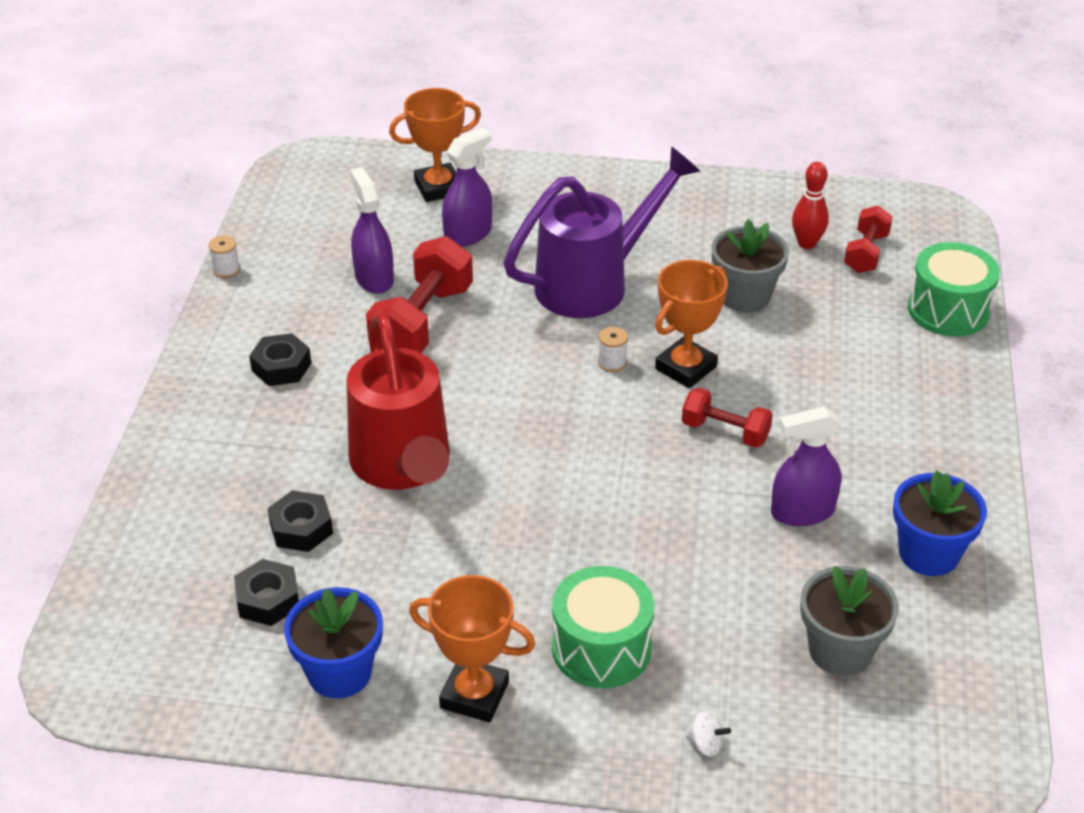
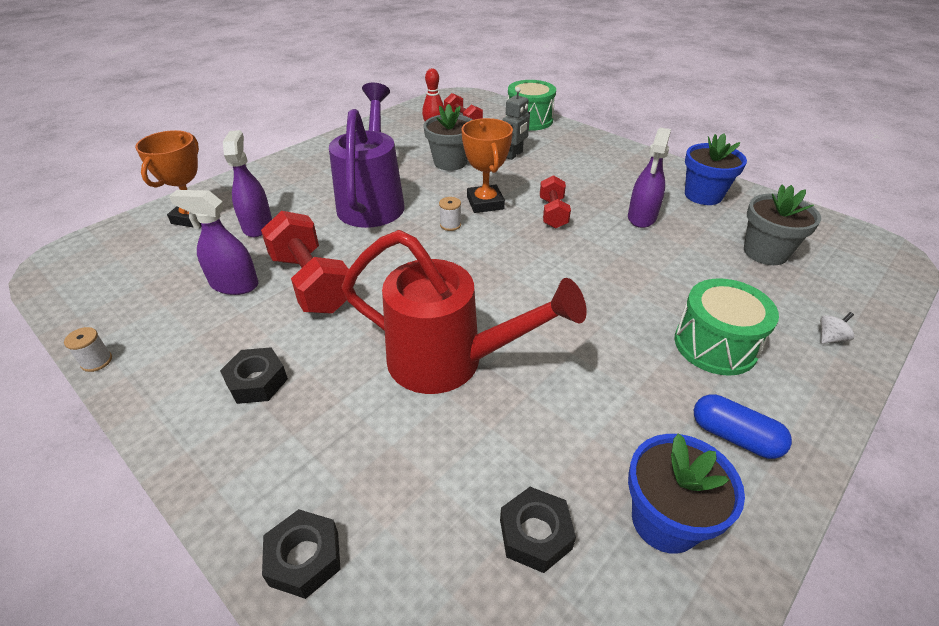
camera: 55 degrees left, 0 degrees up
(301, 528) = (463, 462): black nut -> black nut (304, 558)
(474, 695) = (734, 436): orange trophy -> blue capsule
(725, 432) = (553, 213): red dumbbell -> red dumbbell turned 60 degrees counterclockwise
(829, 340) = (514, 155): none -> grey robot

